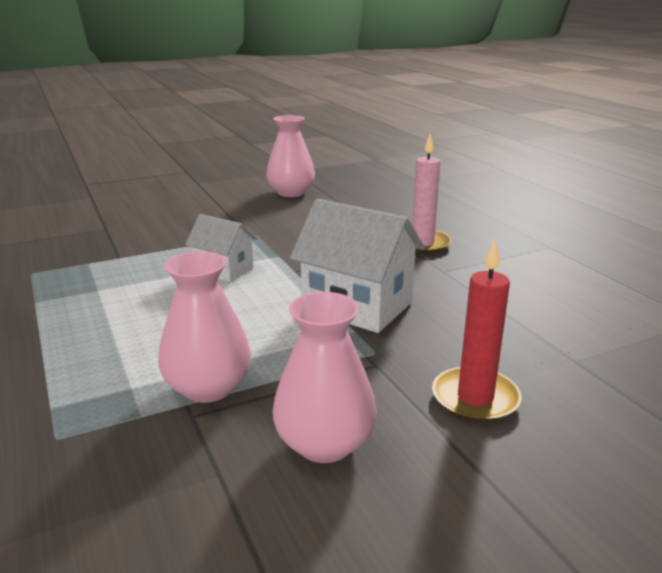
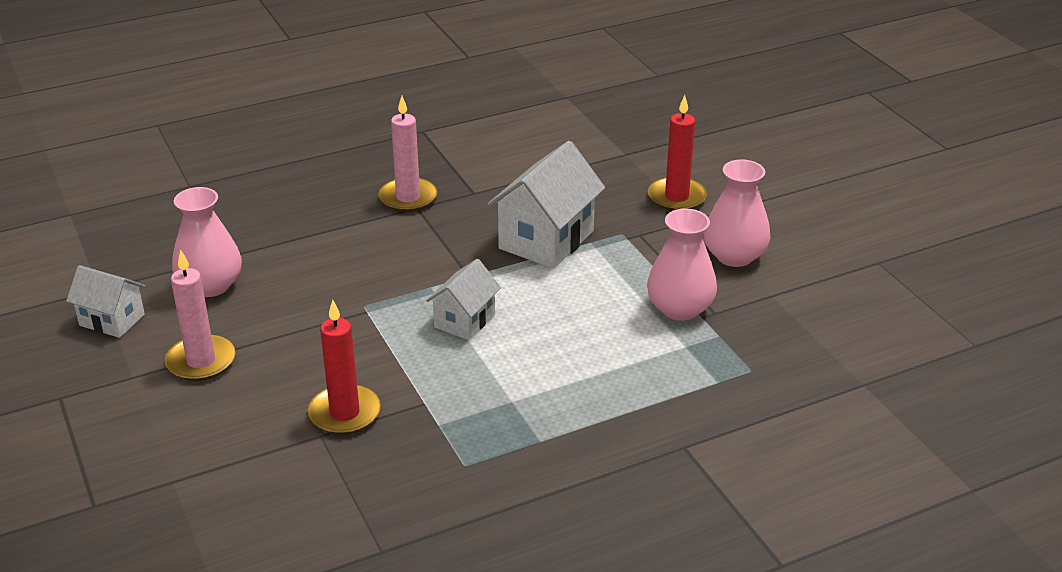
camera: 90 degrees left, 10 degrees up
(124, 234) = (344, 413): none -> red candle
(205, 195) = (201, 361): none -> pink candle
(257, 175) = (112, 320): none -> white house

